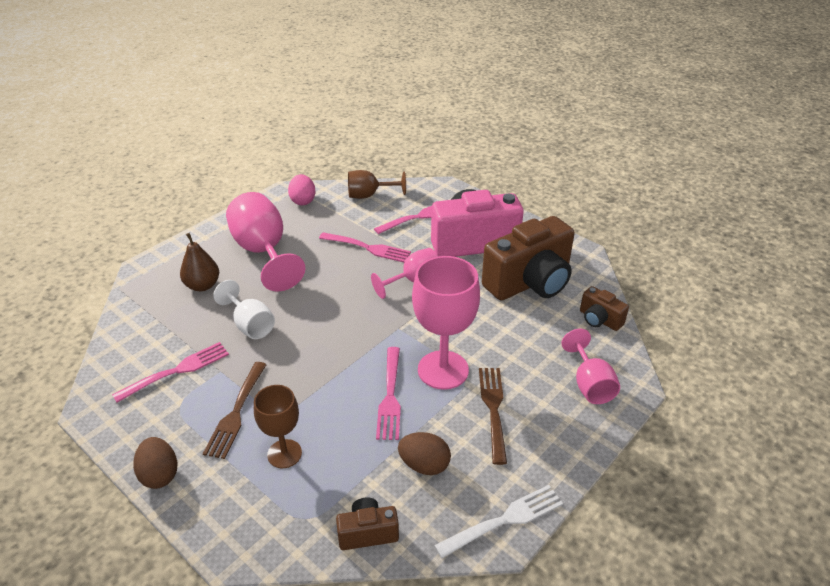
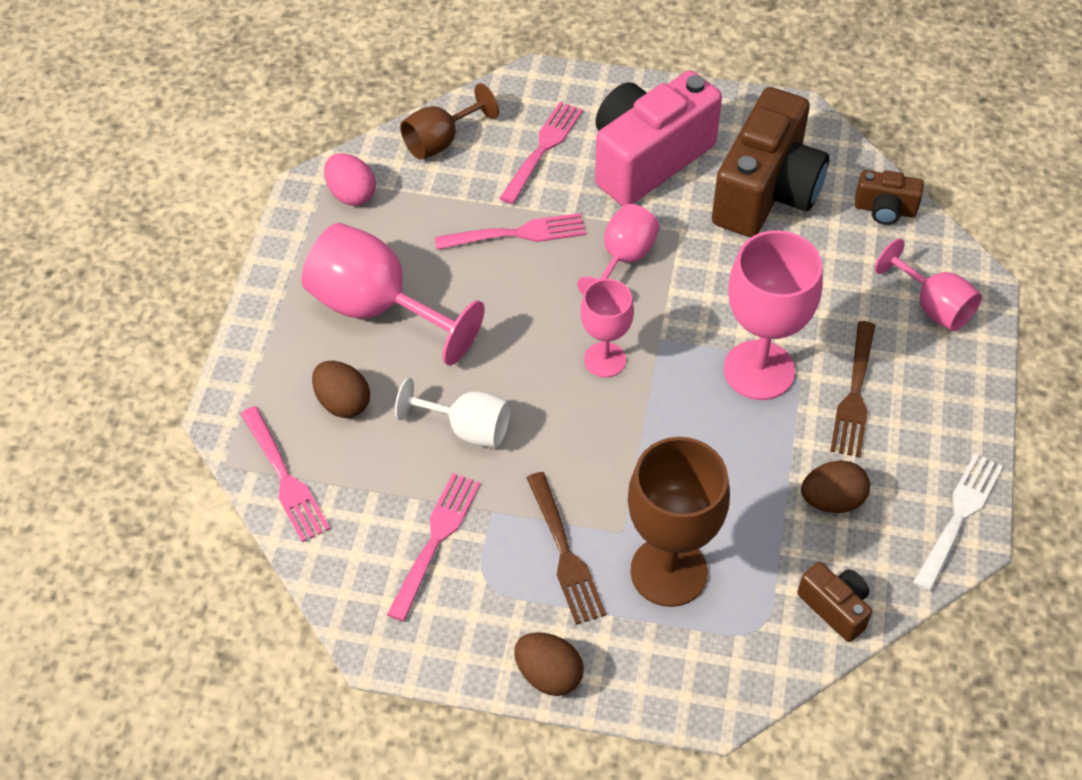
camera: 30 degrees left, 15 degrees up
(203, 285) = (343, 402): brown pear -> brown egg
(284, 454) = (669, 571): brown goblet -> brown goblet, size x1.67
(357, 325) = (605, 360): none -> pink goblet
(367, 533) = (835, 607): brown camera -> brown camera turned 90 degrees clockwise
(390, 395) = (725, 436): pink fork -> pink fork (284, 477)
(494, 410) = (854, 393): brown fork -> brown fork turned 135 degrees counterclockwise

